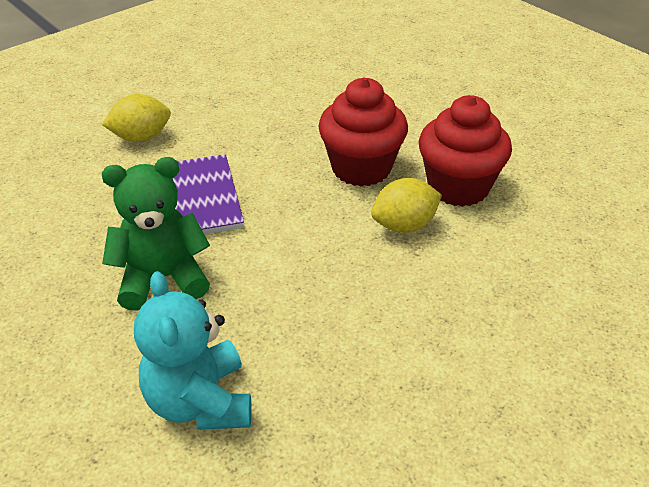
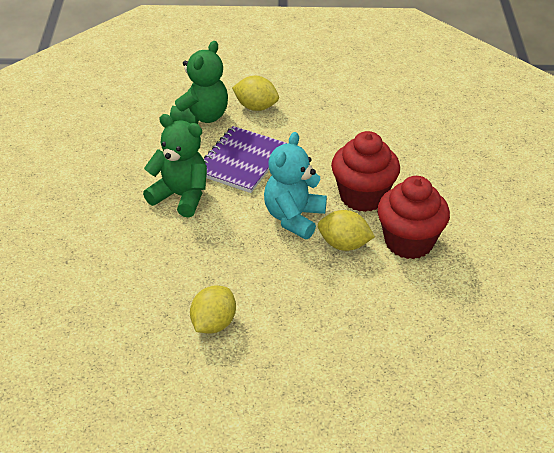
camera: 40 degrees right, 0 degrees up
(87, 177) = (201, 117): none -> green teddy bear
(200, 401) = (134, 266): turquoise teddy bear -> turquoise teddy bear (294, 218)
(381, 406) = (213, 324): none -> yellow lemon

